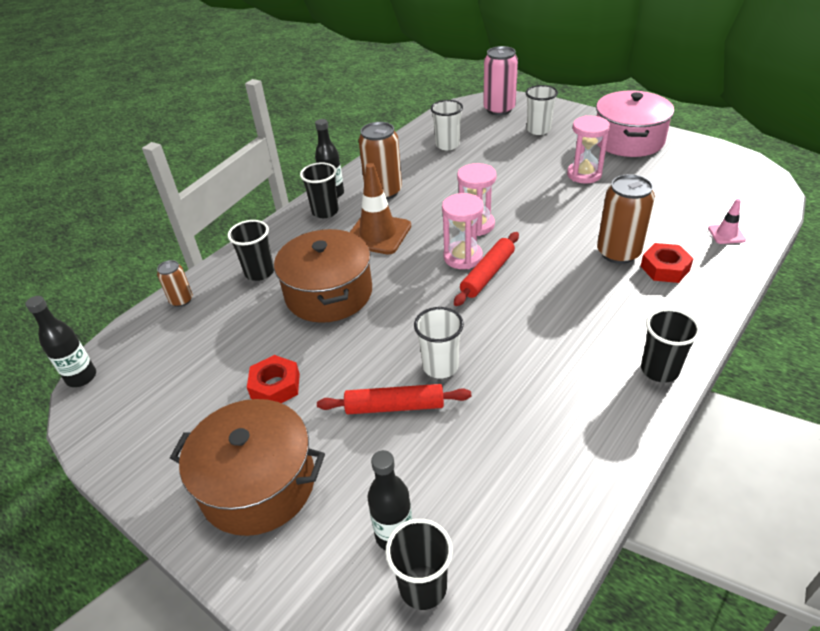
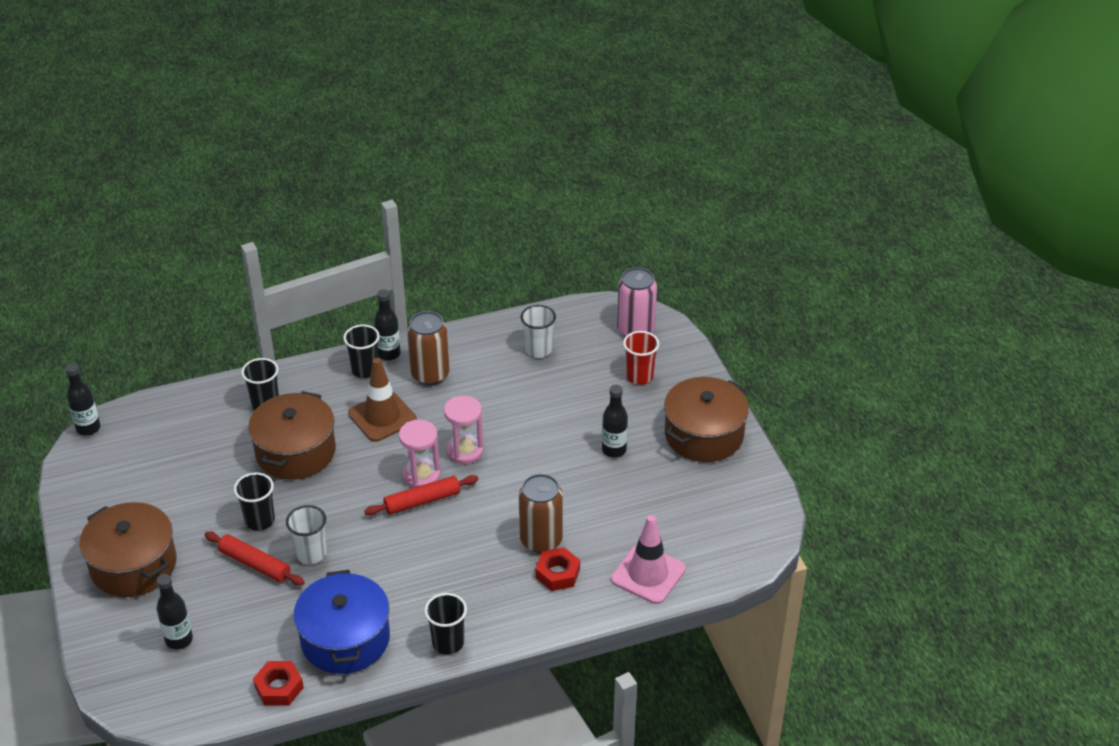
camera: 30 degrees right, 0 degrees up
(181, 300) = (193, 399): brown can -> none
(275, 386) = (197, 505): red nut -> red nut (279, 687)
(423, 587) = (167, 675): black cup -> black cup (260, 520)
(538, 130) = (639, 376): white cup -> red cup
(566, 423) = (345, 639): none -> blue pot
(584, 174) = (614, 450): pink hourglass -> black bottle
(628, 140) = (704, 435): pink pot -> brown pot
(726, 234) = (648, 574): pink traffic cone -> pink traffic cone, size x2.01

